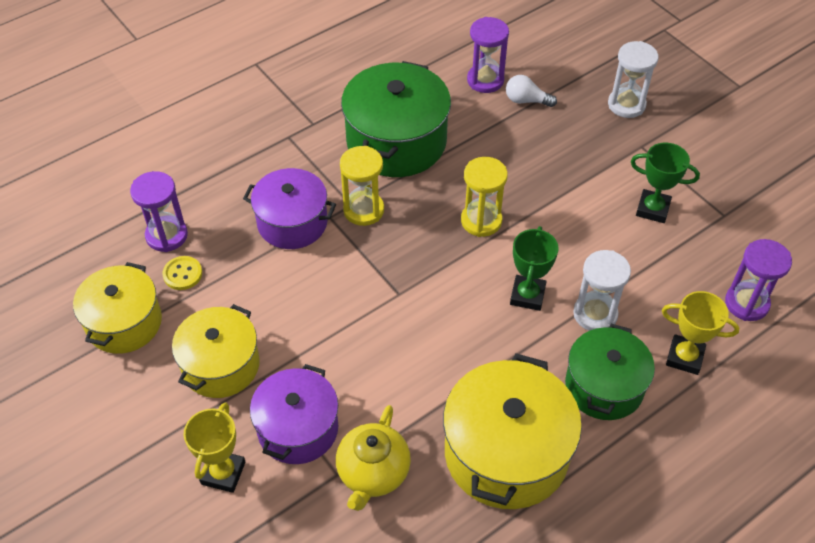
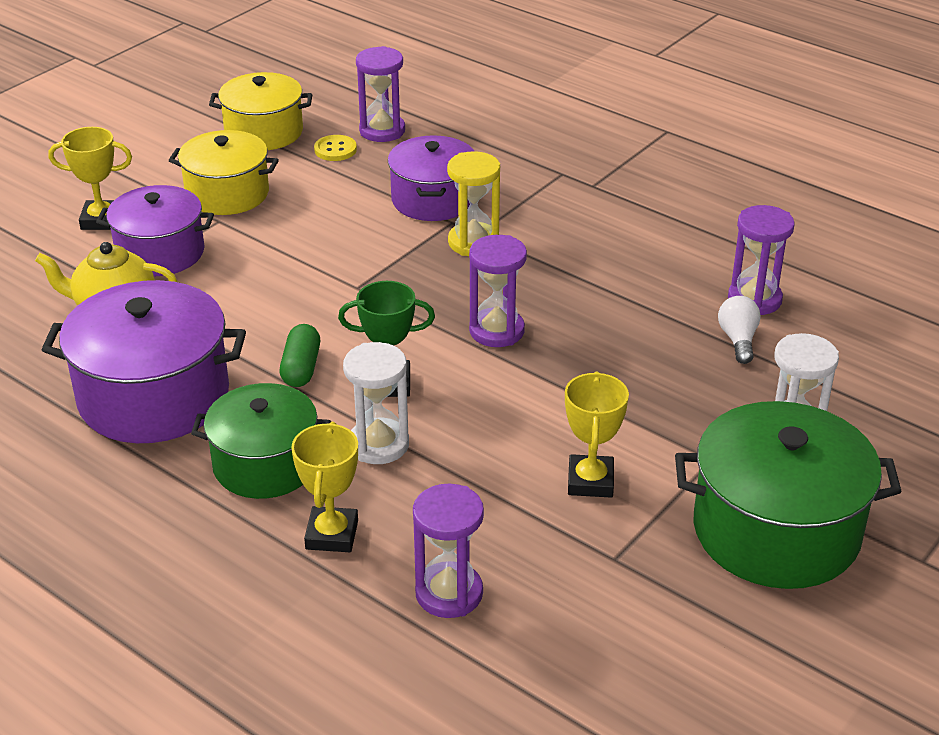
camera: 75 degrees right, 15 degrees down
(396, 141) = (597, 247): green pot -> green pot (776, 530)
(481, 221) = (496, 331): yellow hourglass -> purple hourglass
(494, 347) = (301, 368): none -> green capsule
(506, 453) = (154, 396): yellow pot -> purple pot
(652, 209) = (590, 481): green trophy -> yellow trophy

